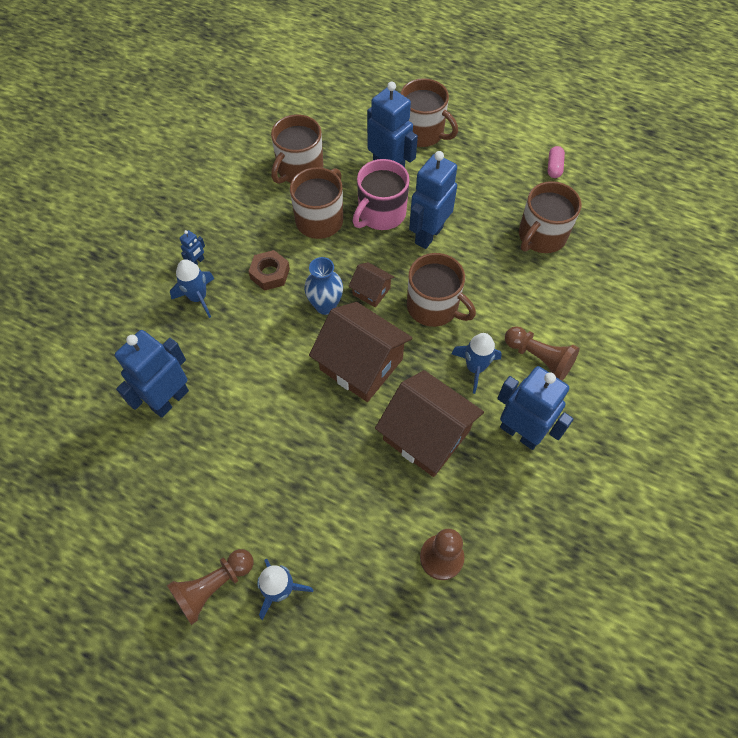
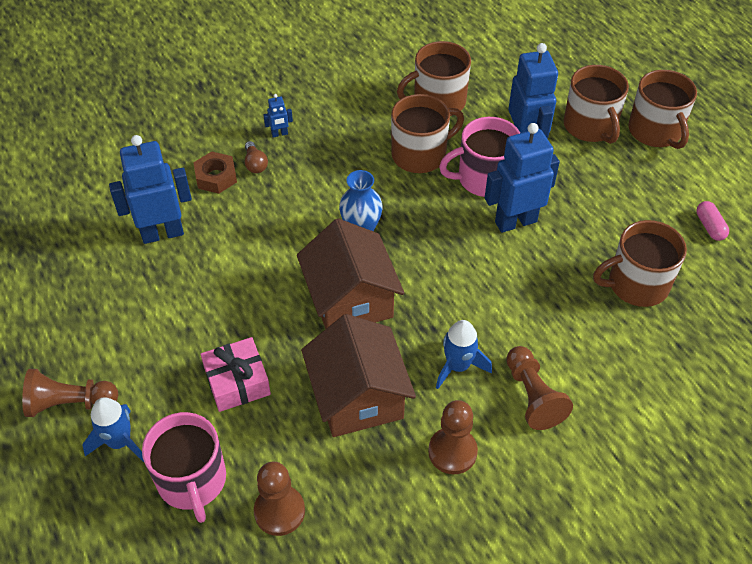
camera: 35 degrees right, 10 degrees down
(198, 298) = (255, 164): blue rocket -> brown light bulb
(270, 274) = (334, 177): brown nut -> brown nut (216, 177)
(330, 481) = (237, 381): none -> pink gift
(361, 580) = (192, 481): none -> pink mug
(371, 291) = (415, 242): brown house -> none
(434, 307) = (464, 288): brown mug -> brown mug (655, 131)
(520, 432) = (452, 452): blue robot -> brown pawn
(554, 167) = (710, 227): pink capsule -> pink capsule turned 60 degrees counterclockwise

